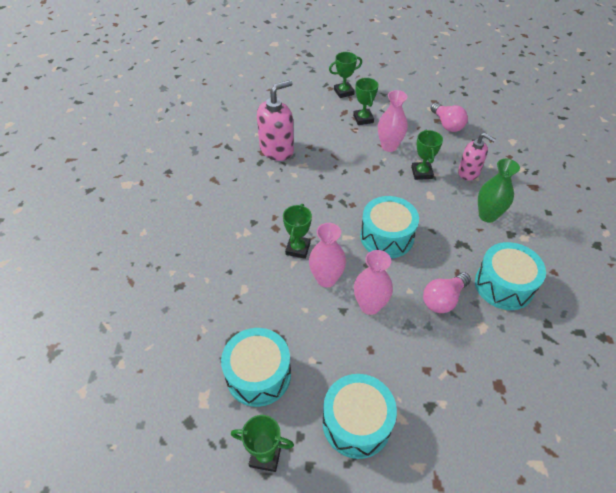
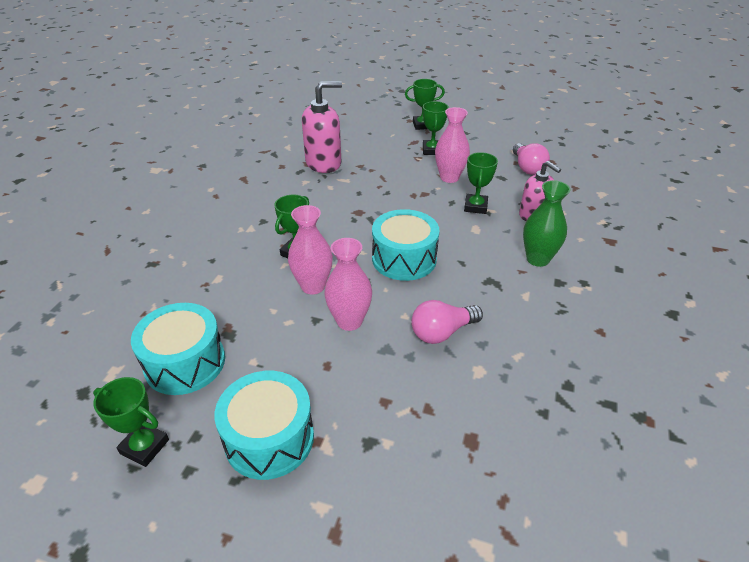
camera: 15 degrees right, 10 degrees down
(504, 285) = (526, 333): turquoise drum -> none

